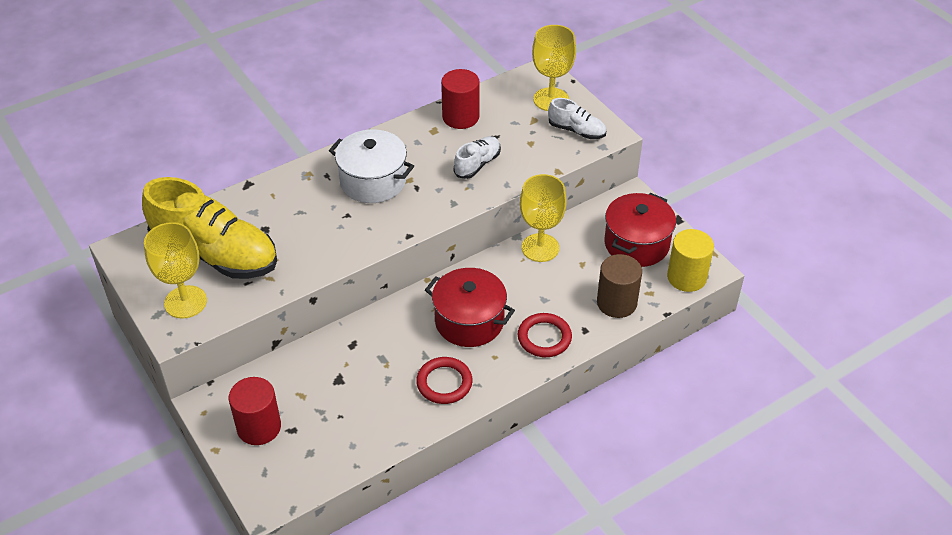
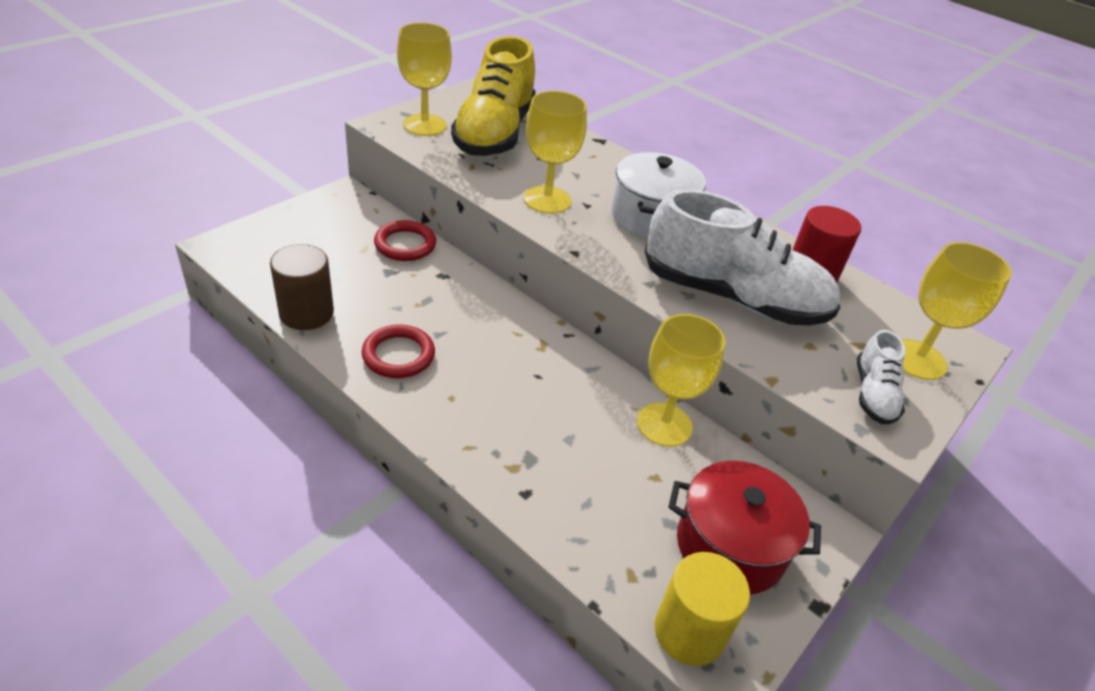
camera: 70 degrees right, 5 degrees down
(259, 427) = (318, 228): red cylinder -> none
(334, 238) = (547, 200): none -> yellow goblet
(469, 321) = (505, 366): red pot -> none
(477, 164) = (733, 298): white shoe -> white shoe, size x2.13
(544, 337) = (498, 446): red ring -> red ring (405, 244)
(616, 303) = (593, 529): brown cylinder -> brown cylinder (306, 313)

